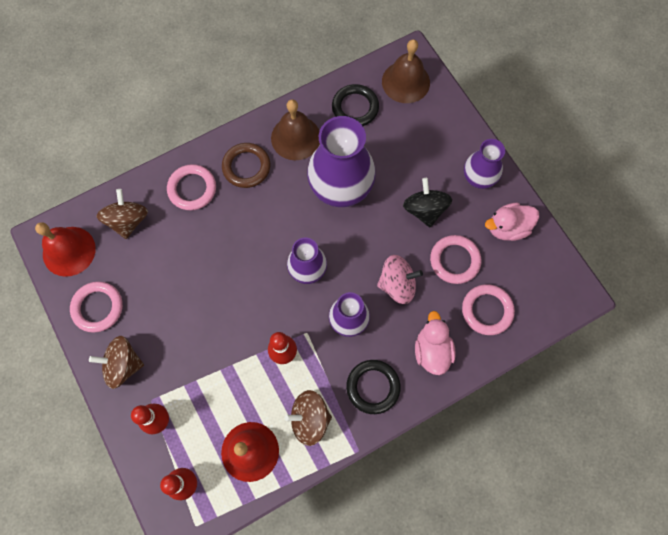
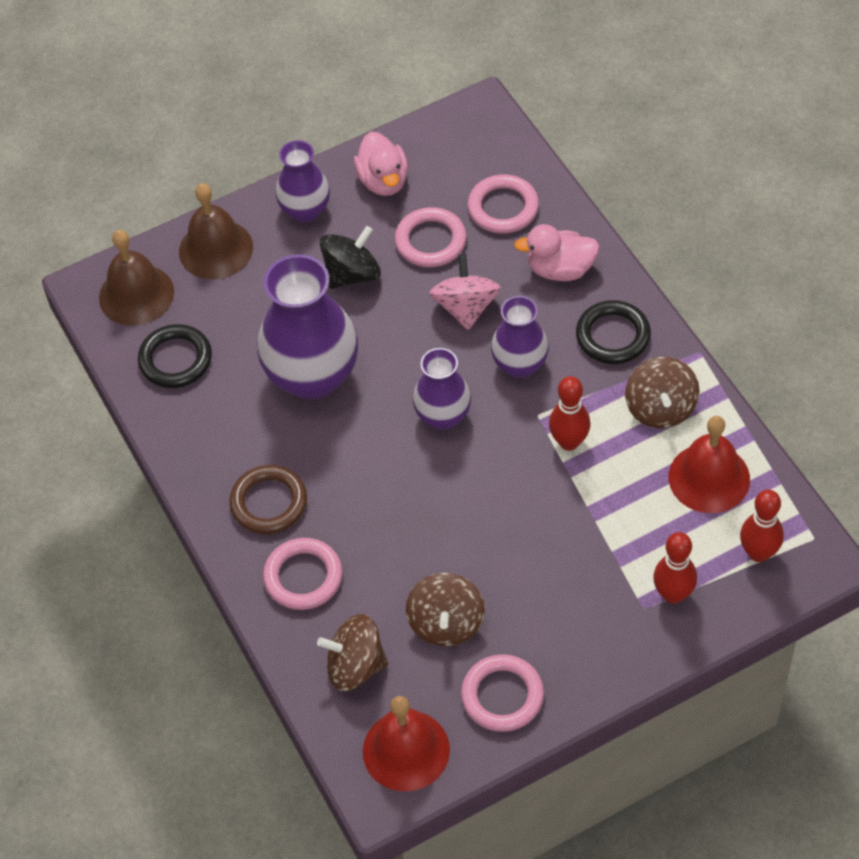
camera: 85 degrees left, 15 degrees down
(123, 365) = (592, 650): brown spinning top -> brown spinning top (446, 623)
(295, 137) = (222, 437): brown bell -> brown bell (216, 249)
(424, 210) = (352, 274): black spinning top -> black spinning top turned 150 degrees clockwise

